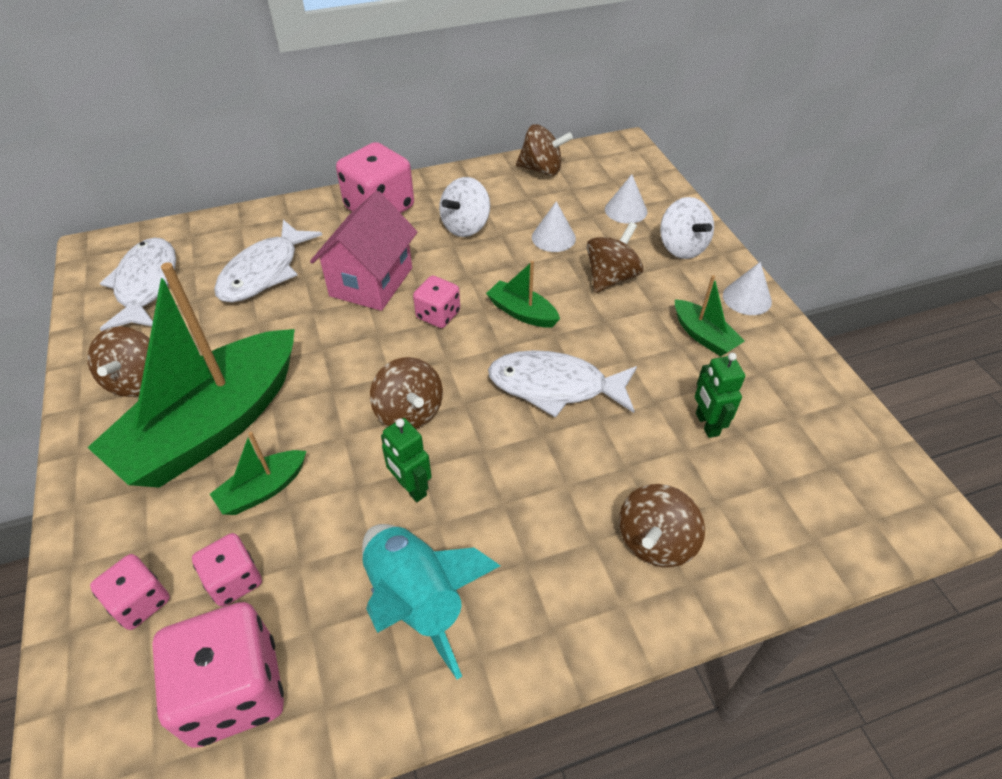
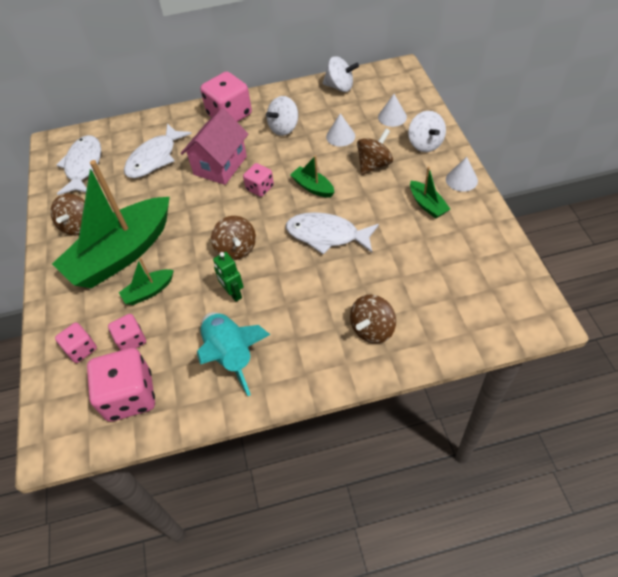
camera: 10 degrees right, 5 degrees up
(541, 170) = (340, 87): brown spinning top -> white spinning top
(706, 424) = (417, 261): green robot -> none

